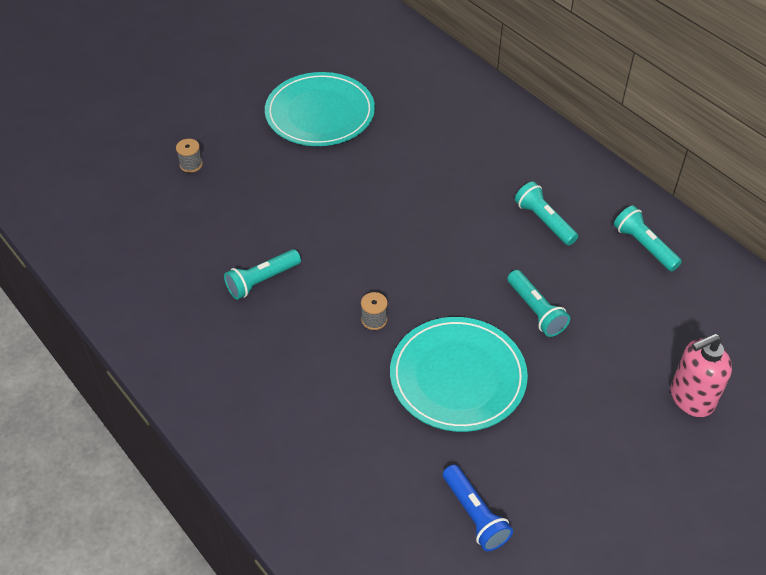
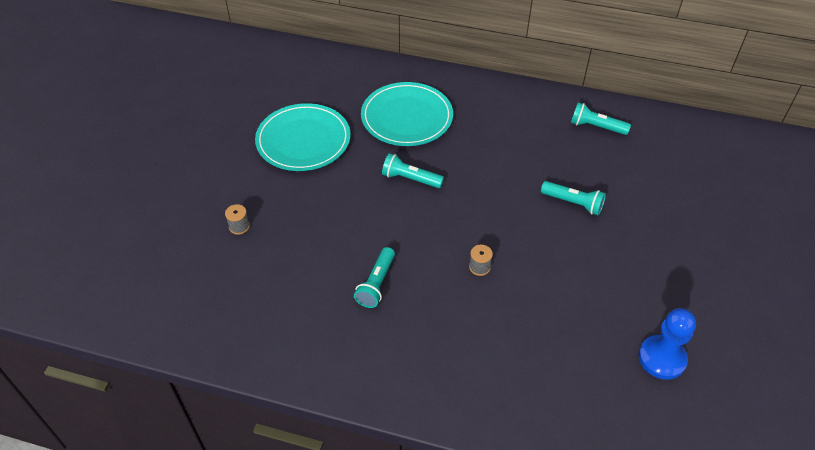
camera: 35 degrees left, 0 degrees up
(458, 377) = (568, 274): turquoise plate -> turquoise plate (407, 117)
(475, 515) = (662, 358): blue flashlight -> blue pawn
(544, 221) = (524, 141): turquoise flashlight -> turquoise flashlight (410, 179)
(691, 398) = (707, 208): pink soap dispenser -> none

